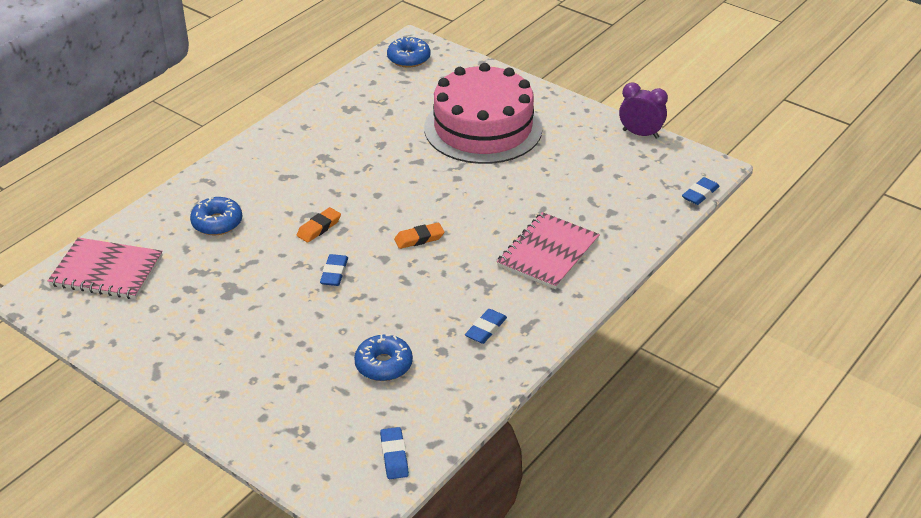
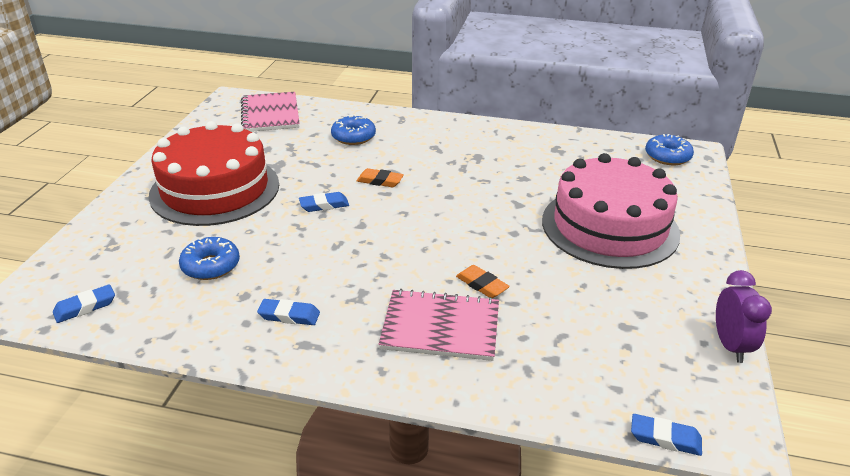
camera: 65 degrees right, 5 degrees down
(246, 341) = (215, 189): none -> red cake
(419, 238) = (403, 236): orange eraser -> orange eraser (482, 285)

